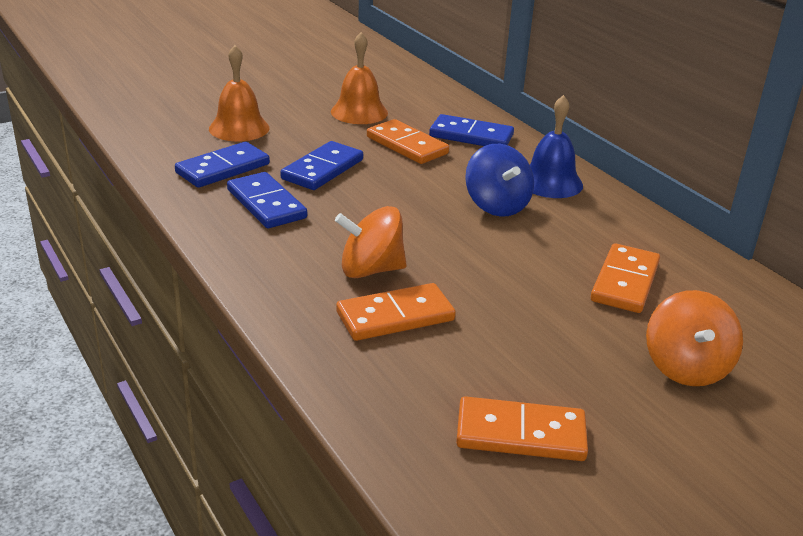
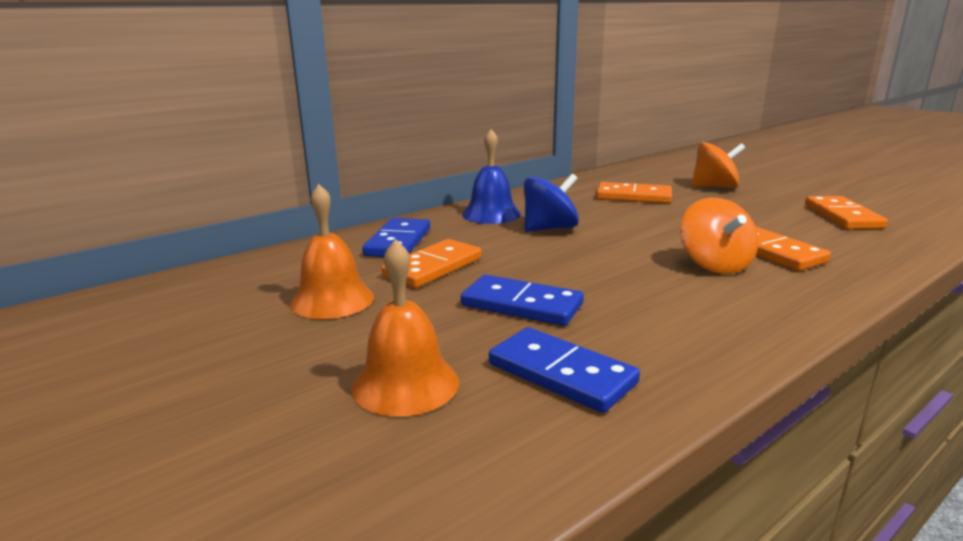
camera: 95 degrees left, 10 degrees down
(266, 204) = (638, 327): blue domino -> none

